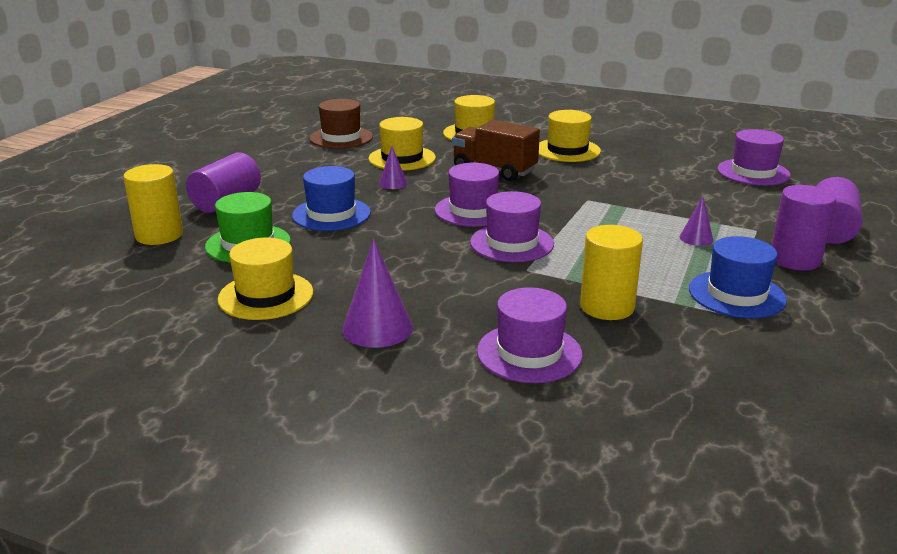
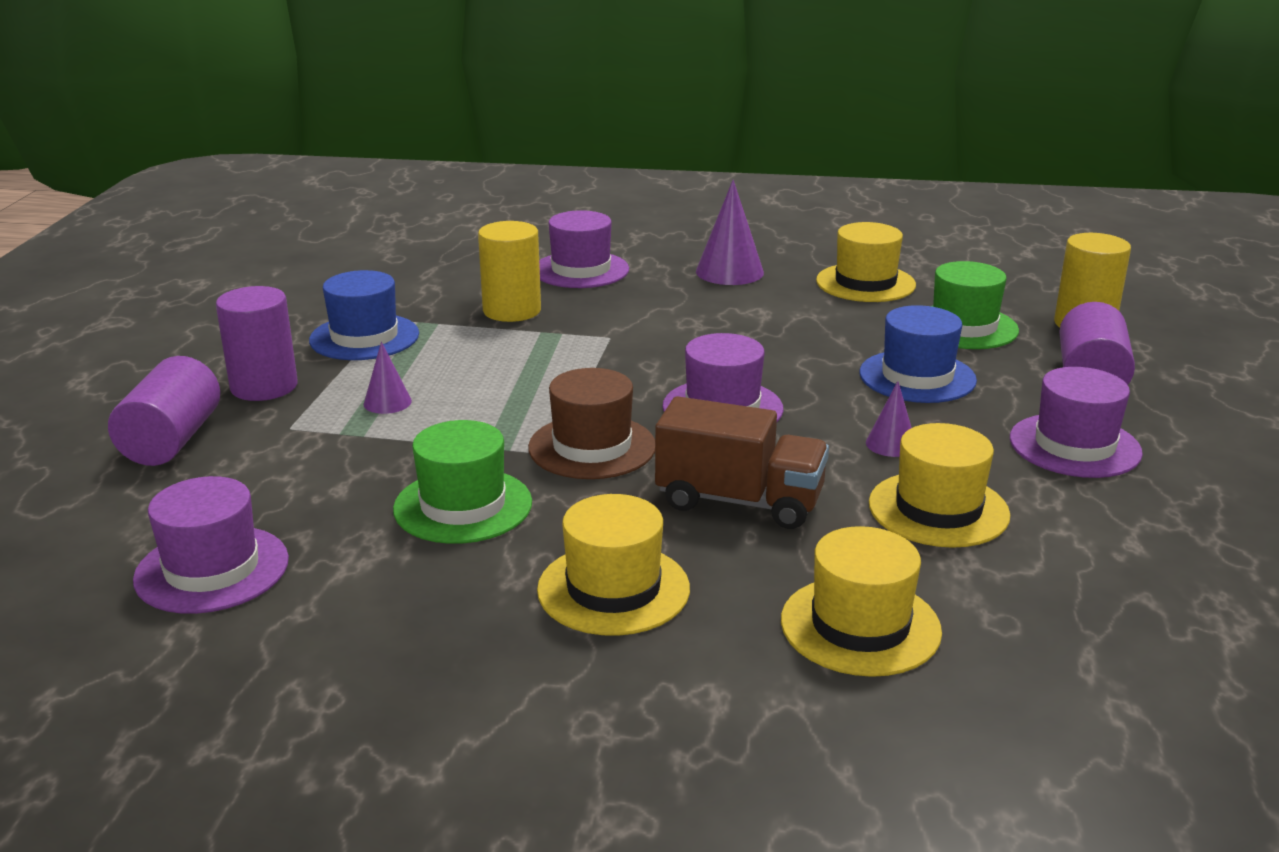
camera: 165 degrees right, 0 degrees up
(341, 138) = (1136, 559): brown hat -> brown hat (592, 447)
(512, 243) = (641, 365): purple hat -> purple hat (1074, 446)
(636, 182) = (463, 506): none -> green hat

